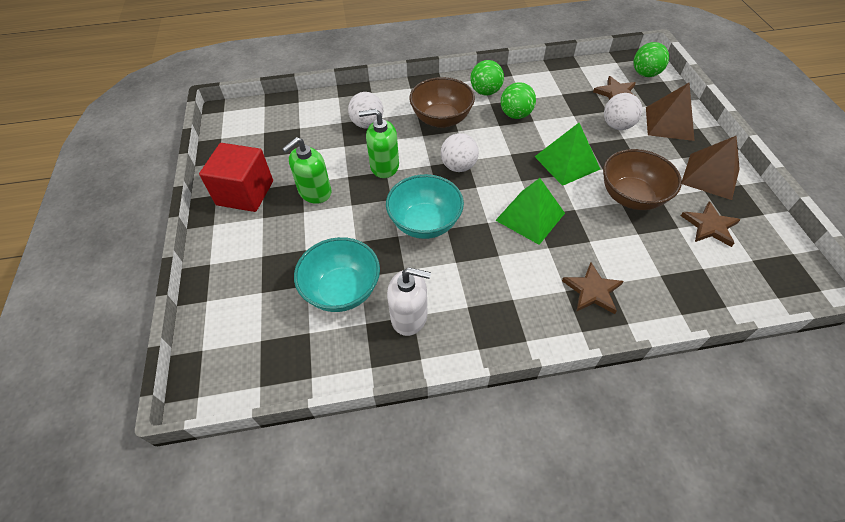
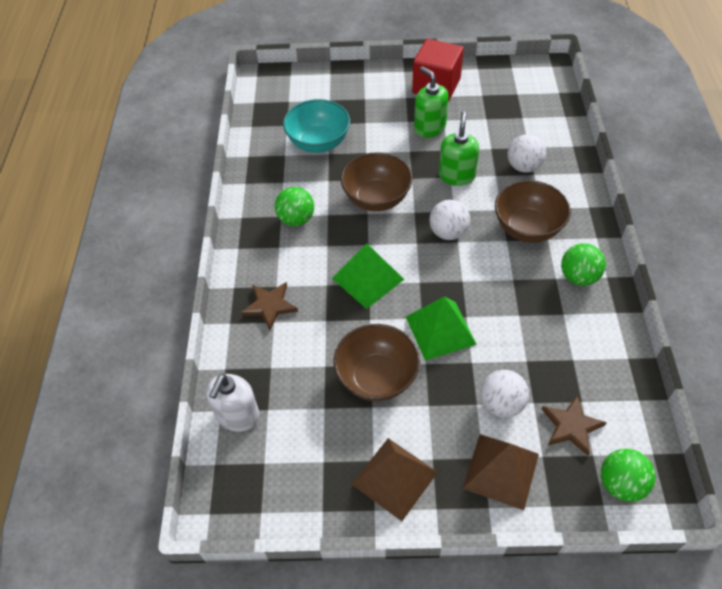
camera: 100 degrees right, 0 degrees up
(409, 317) = (282, 179): white soap dispenser -> white soap dispenser (237, 416)
(425, 223) = (376, 198): turquoise bowl -> brown bowl
(515, 115) = (531, 299): green ball -> green ball (296, 219)
(710, 226) = (318, 441): brown star -> none

